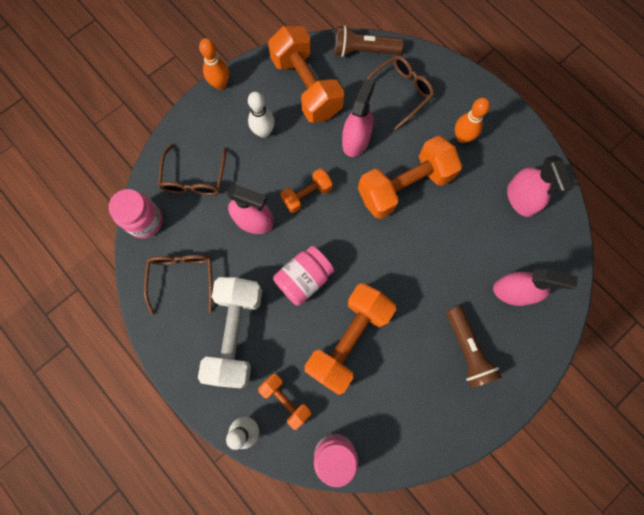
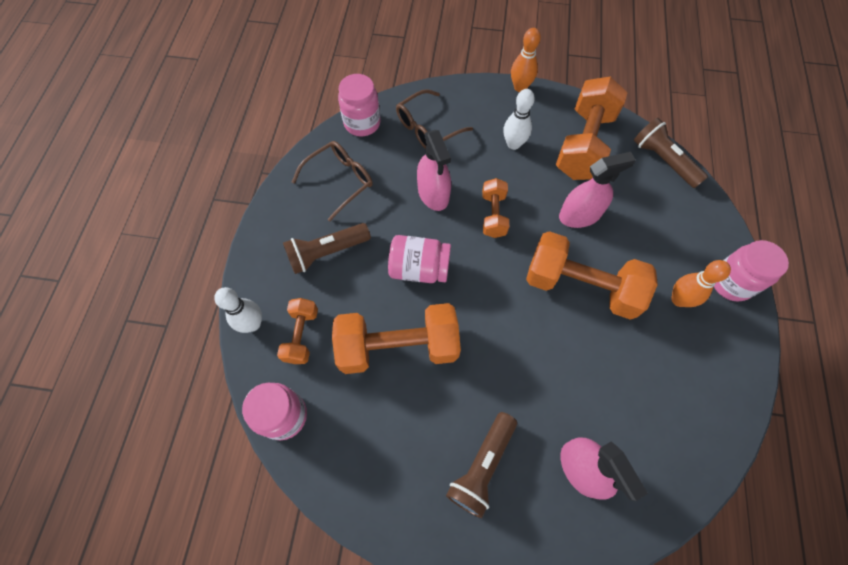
camera: 50 degrees right, 10 degrees down
(235, 333) = (327, 253): white dumbbell -> brown flashlight
(307, 195) = (493, 215): orange dumbbell -> orange dumbbell turned 75 degrees clockwise
(400, 92) = (660, 216): brown glasses -> none
(477, 97) = (731, 283): none -> pink jar
(521, 198) = (680, 402): pink spray bottle -> none

